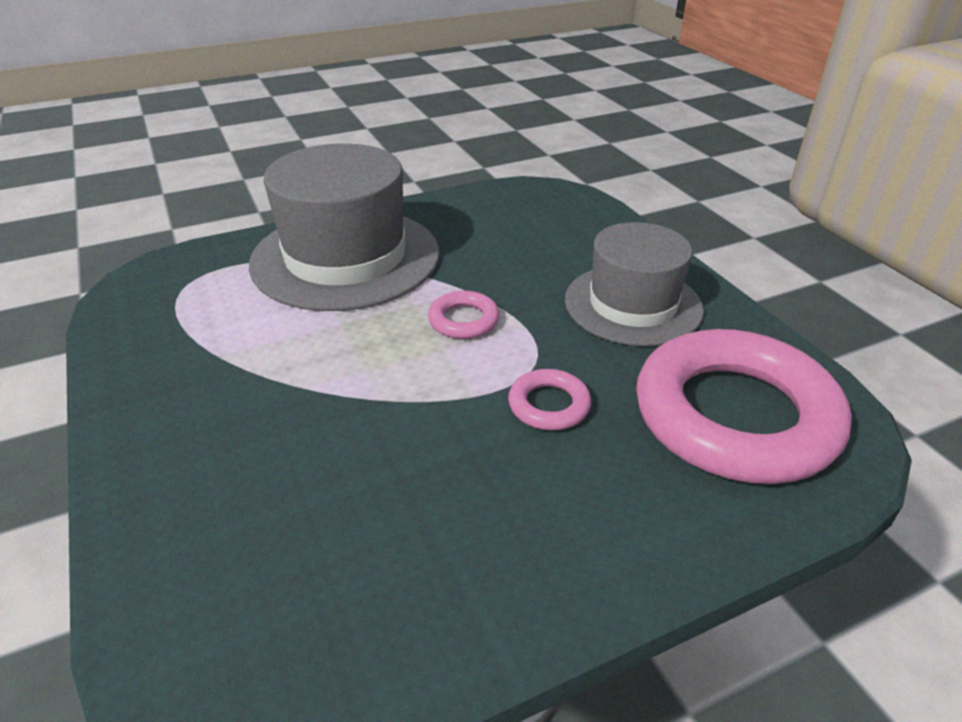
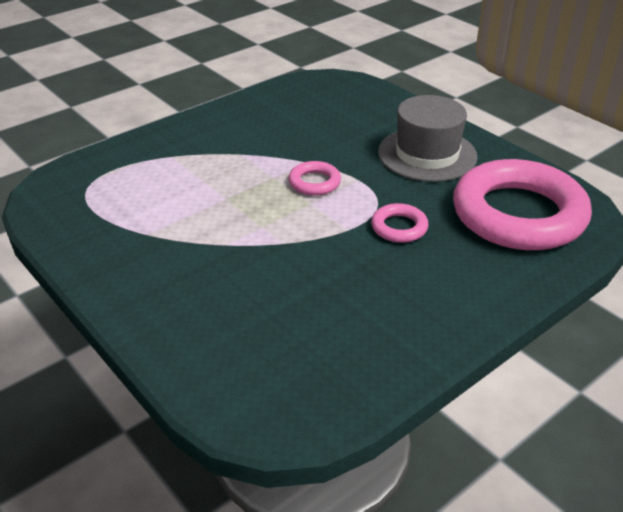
camera: 15 degrees left, 0 degrees up
(345, 257) = (201, 151): grey hat -> none

